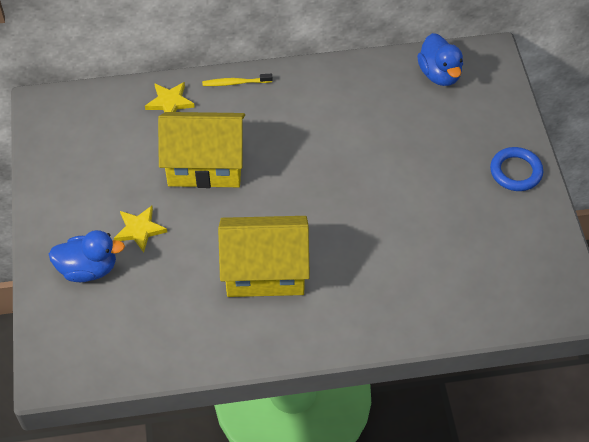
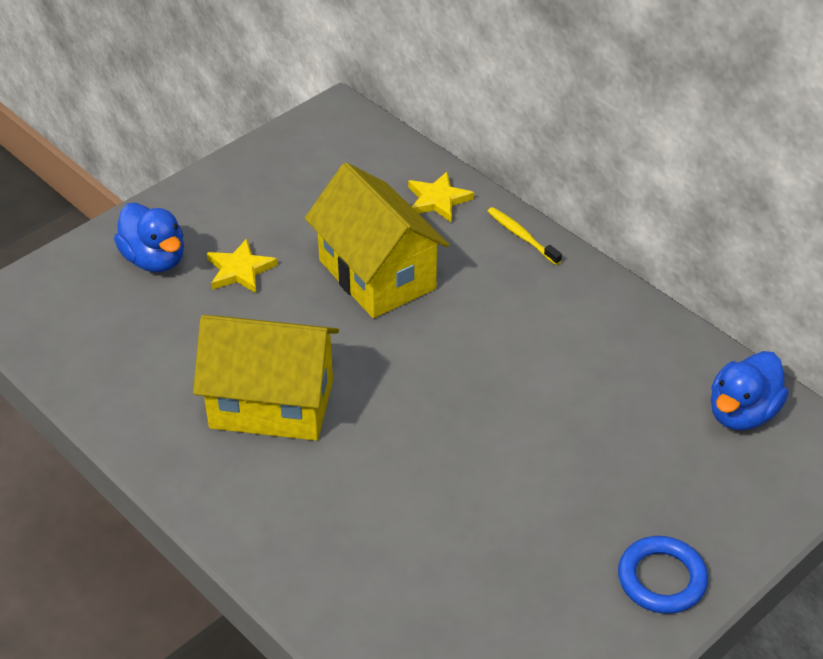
camera: 55 degrees right, 10 degrees down
(265, 271) = (271, 404): yellow house -> yellow house turned 45 degrees counterclockwise

